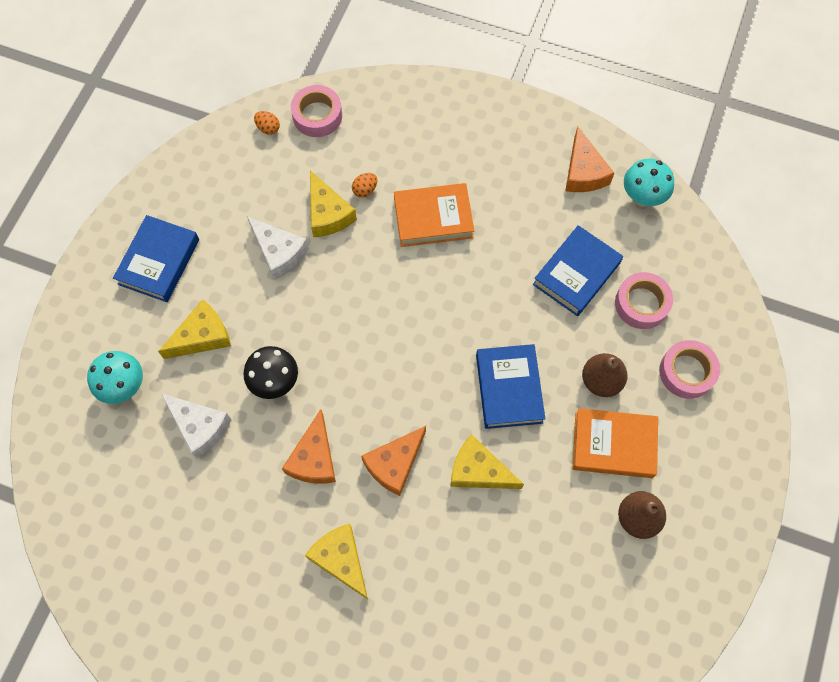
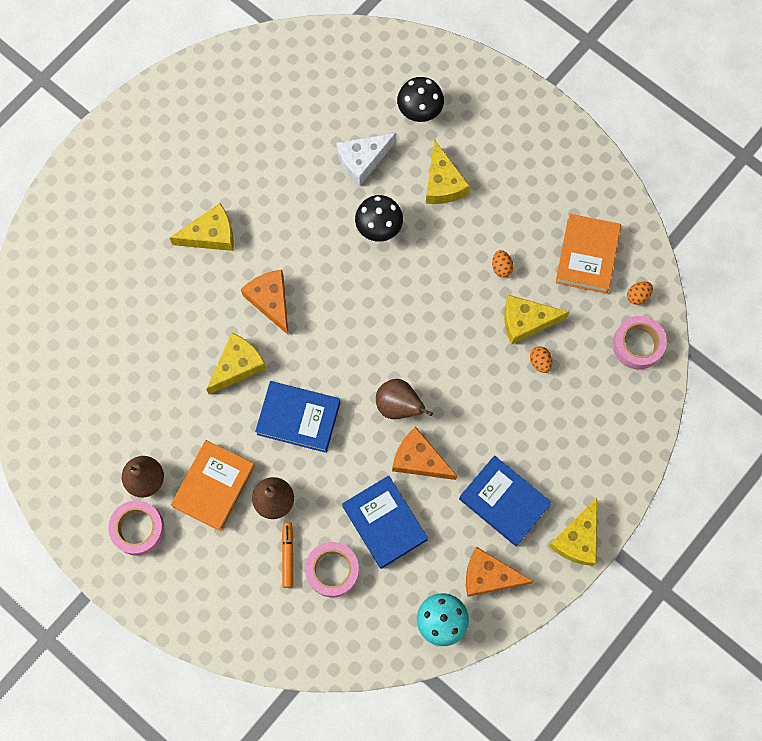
camera: 110 degrees right, 5 degrees up
(124, 387) = (419, 112): turquoise mushroom -> black mushroom
(159, 261) = (527, 166): blue book -> blue book (504, 502)
(279, 252) = (501, 267): white cheese -> orange egg
(314, 458) = (300, 240): orange cheese -> orange cheese (419, 459)
(433, 218) = (488, 414): orange book -> orange book (587, 256)
(458, 299) = (399, 406): none -> brown pear
(518, 113) = (577, 539): none -> yellow cheese
(647, 349) = (288, 555): none -> orange marker
(686, 372) = (252, 581): pink tape -> pink tape (138, 529)

